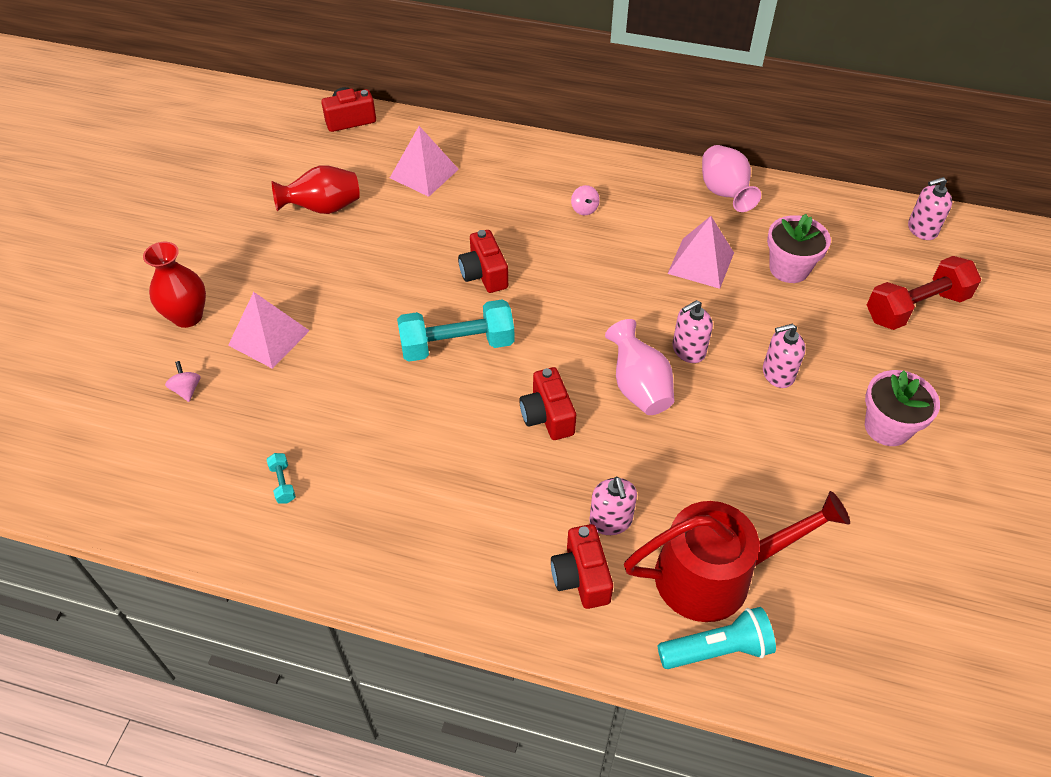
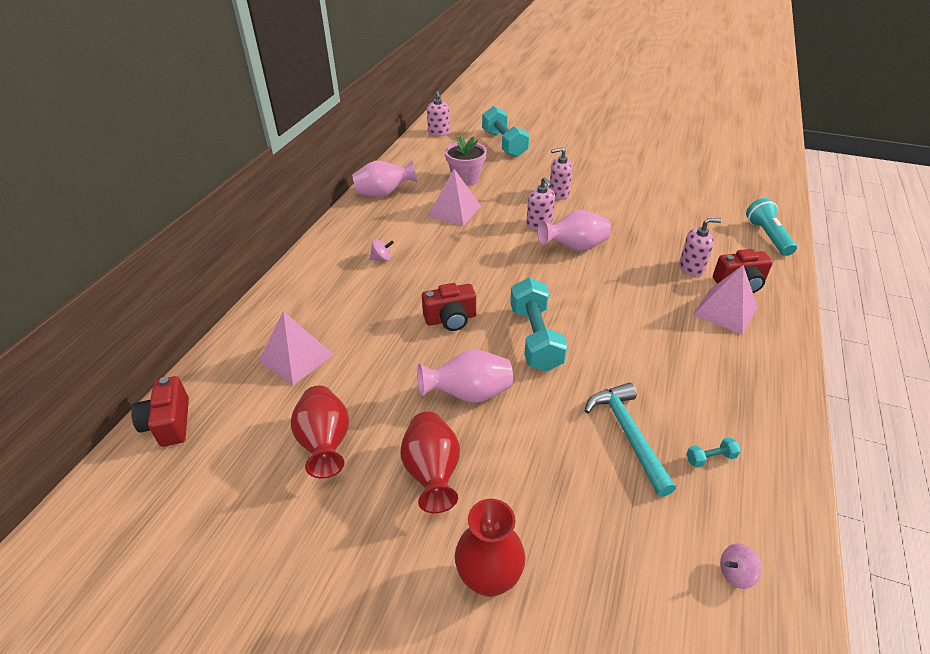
camera: 85 degrees left, 10 degrees down
(187, 390) = (606, 563): pink spinning top -> pink spinning top (735, 573)
(269, 337) = (525, 484): pink pyramid -> pink pyramid (725, 311)
(287, 276) = (432, 473): none -> red vase
(318, 417) = (628, 434): none -> turquoise hammer
(376, 295) = (468, 394): none -> pink vase
(547, 416) = (606, 291): red camera -> none
(715, 574) = (717, 232): red watering can -> none
(778, 374) = (558, 193): pink soap dispenser -> pink soap dispenser turned 90 degrees clockwise
(887, 427) = (596, 165): pink flower pot -> none
(916, 307) = (504, 144): red dumbbell -> turquoise dumbbell

